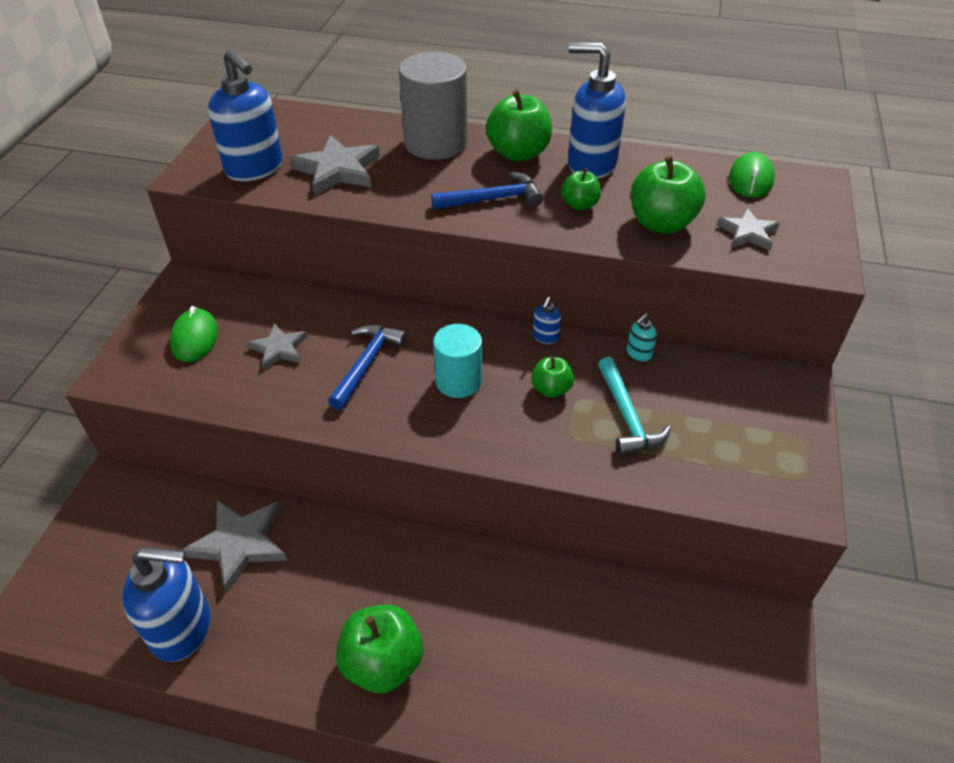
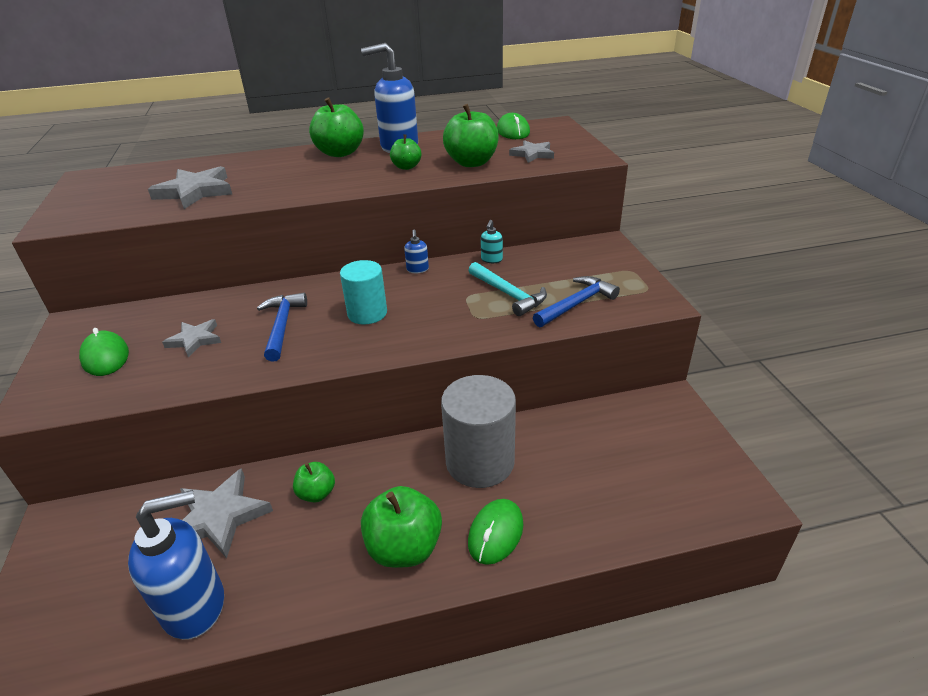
camera: 25 degrees left, 10 degrees down
(255, 168) = (116, 207): blue soap dispenser -> none
(435, 143) = (270, 161): grey cylinder -> grey cylinder (480, 462)
(477, 692) = (496, 533): none -> green mouse
(492, 199) = (338, 178): blue hammer -> blue hammer (576, 304)
(551, 389) = (443, 296): green apple -> green apple (316, 493)

